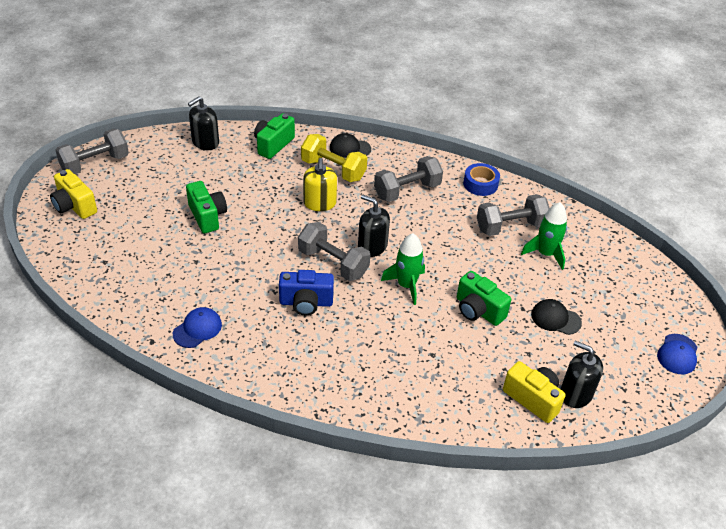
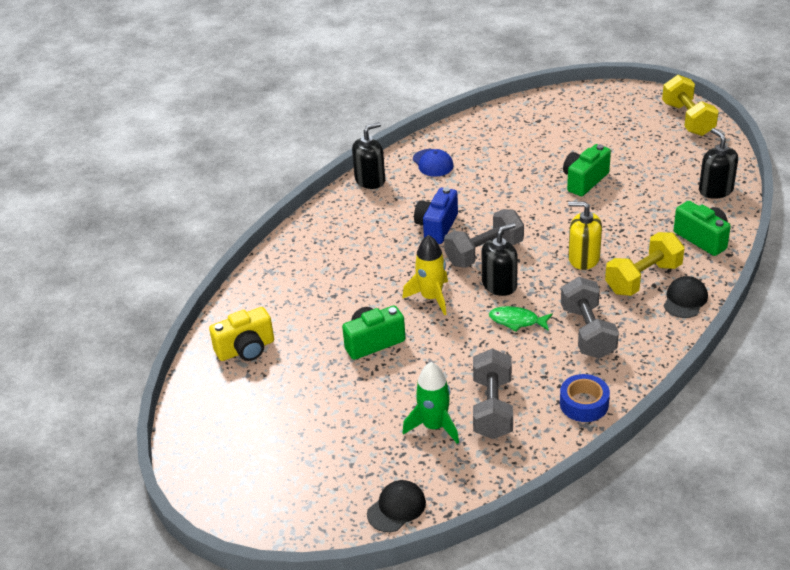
camera: 115 degrees right, 5 degrees down
(74, 206) = (622, 107): yellow camera -> none
(95, 164) = (688, 119): grey dumbbell -> yellow dumbbell
(207, 216) = (584, 181): green camera -> green camera turned 135 degrees clockwise
(406, 285) = (431, 297): green rocket -> yellow rocket
(412, 229) = (517, 321): none -> green fish
(555, 318) = (333, 400): black cap -> black cap (396, 508)
(576, 394) = (233, 382): black soap dispenser -> black soap dispenser (370, 180)
(677, 354) = (232, 489): blue cap -> none

